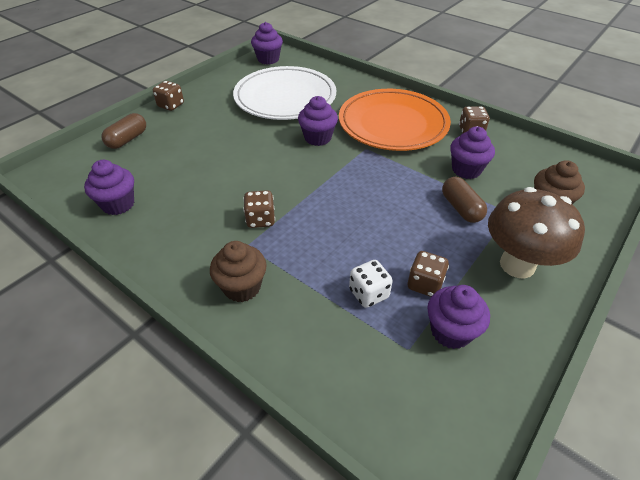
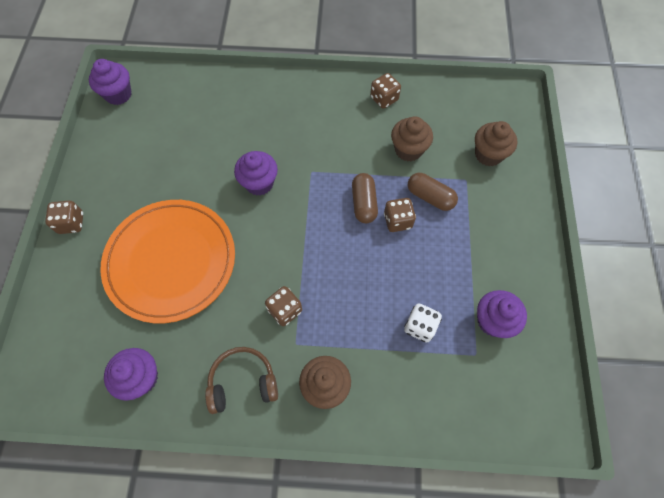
camera: 35 degrees left, 20 degrees up
(127, 139) = (69, 297): brown capsule -> brown capsule (364, 203)
(181, 247) = (243, 383): none -> brown headphones
(285, 97) = (184, 144): white plate -> none
(393, 124) = (313, 126): orange plate -> orange plate (171, 261)
(425, 284) = (451, 291): brown dice -> brown dice (397, 221)
(466, 170) = (408, 150): purple cupcake -> brown cupcake
(517, 265) = (500, 231): brown mushroom -> none

